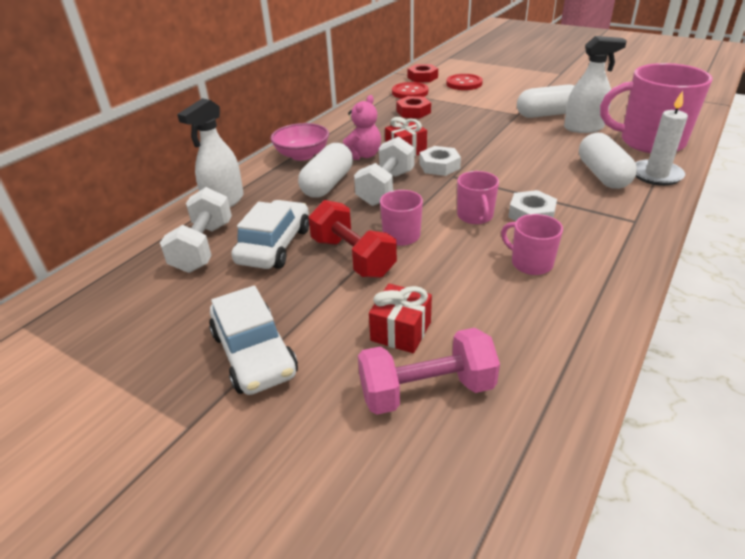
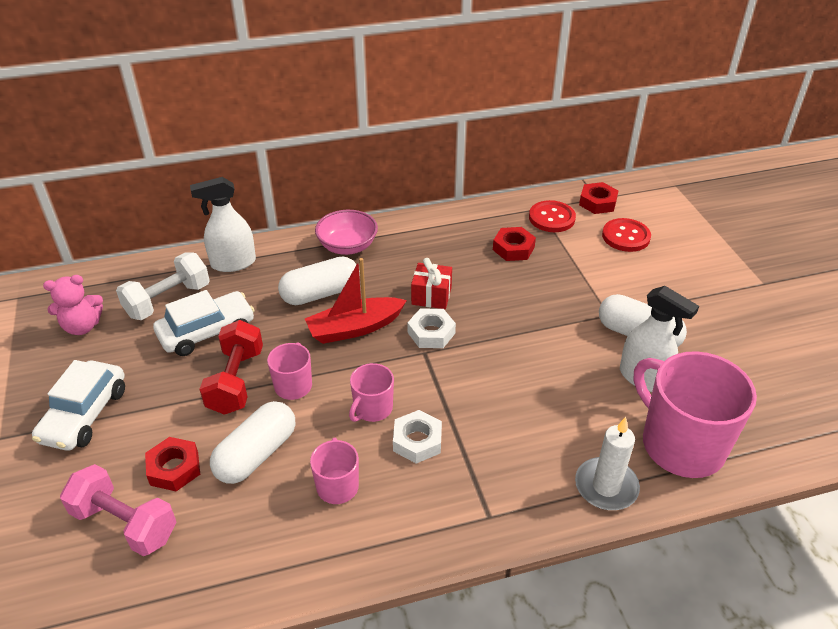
camera: 40 degrees right, 5 degrees up
(362, 155) = (390, 278): pink teddy bear -> pink teddy bear (82, 326)
(386, 188) = (354, 328): white dumbbell -> red boat
(401, 331) = (174, 468): red gift -> red nut
(602, 175) = (553, 447): white capsule -> white capsule (256, 454)

